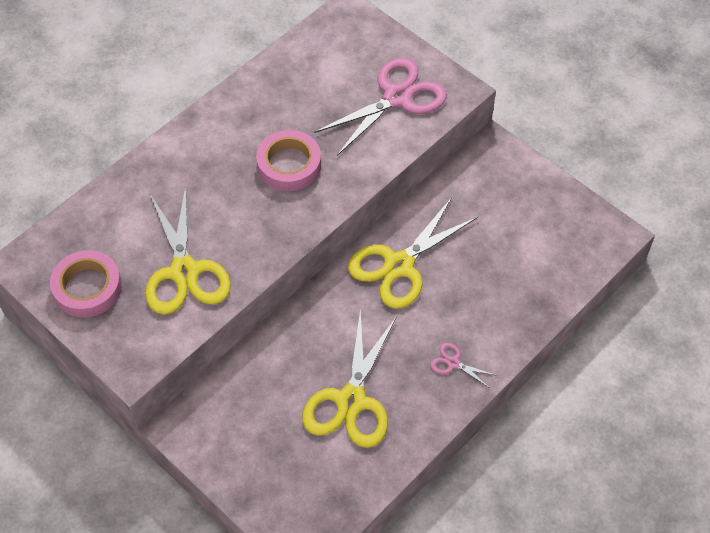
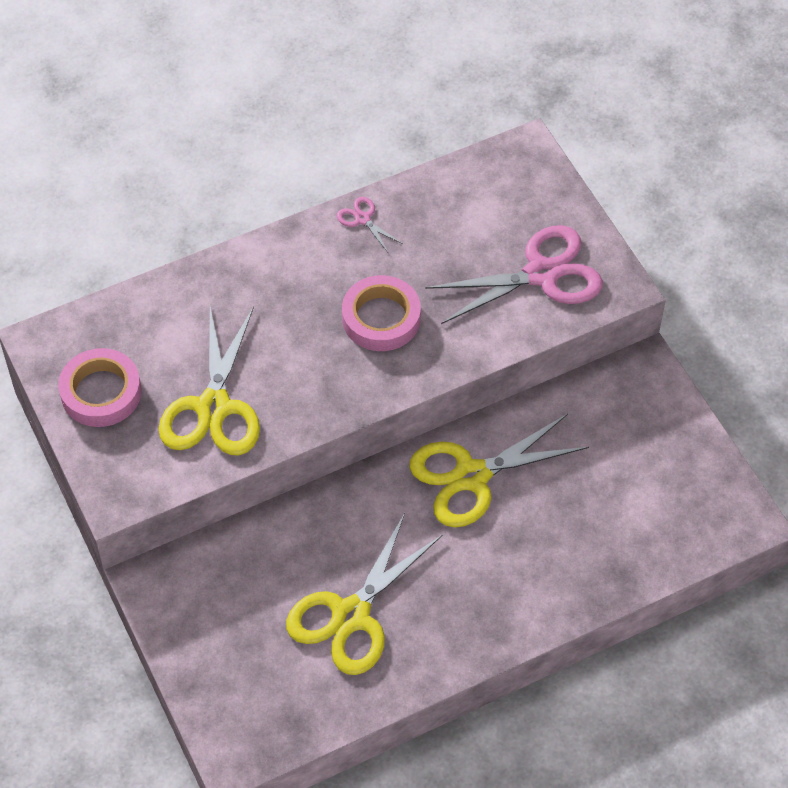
camera: 20 degrees right, 0 degrees up
(453, 363) = (486, 610): pink scissors -> pink scissors (362, 219)

